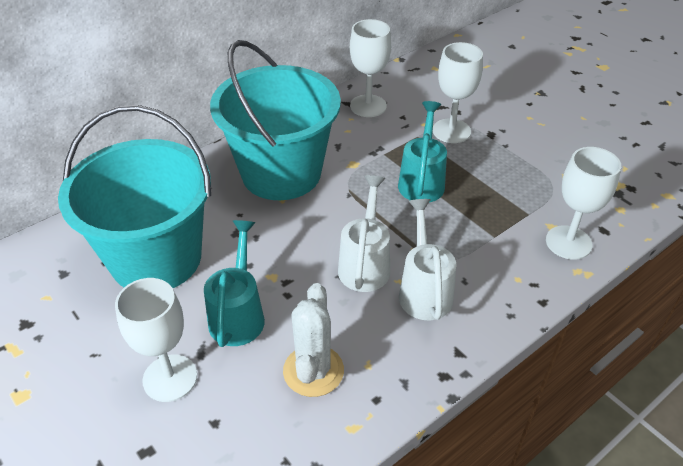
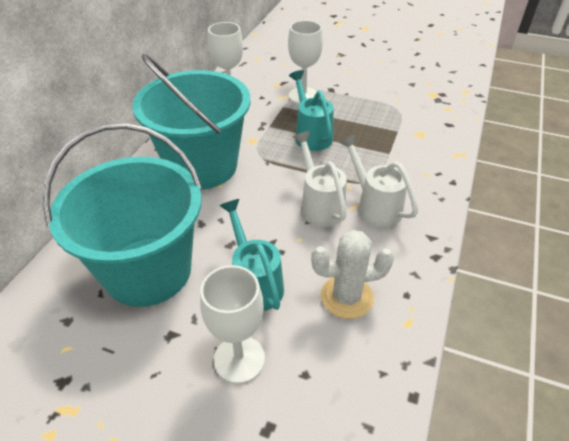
camera: 30 degrees left, 0 degrees up
(313, 371) = (346, 297): white cactus -> white cactus turned 75 degrees counterclockwise
(568, 242) = (436, 139): white goblet -> none

